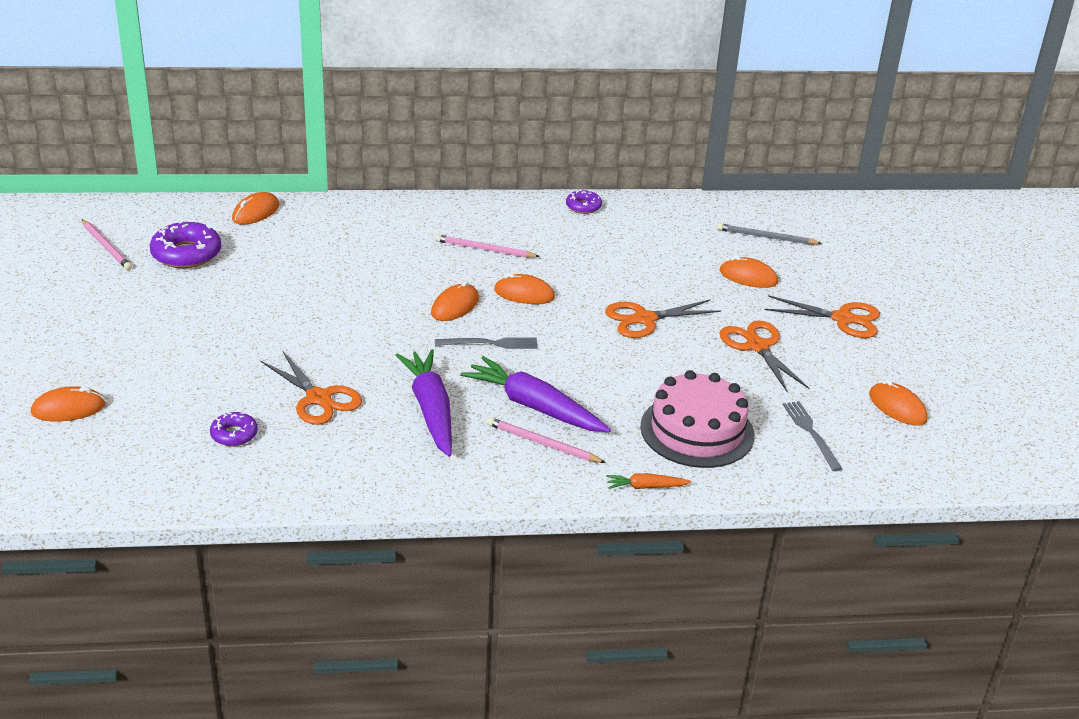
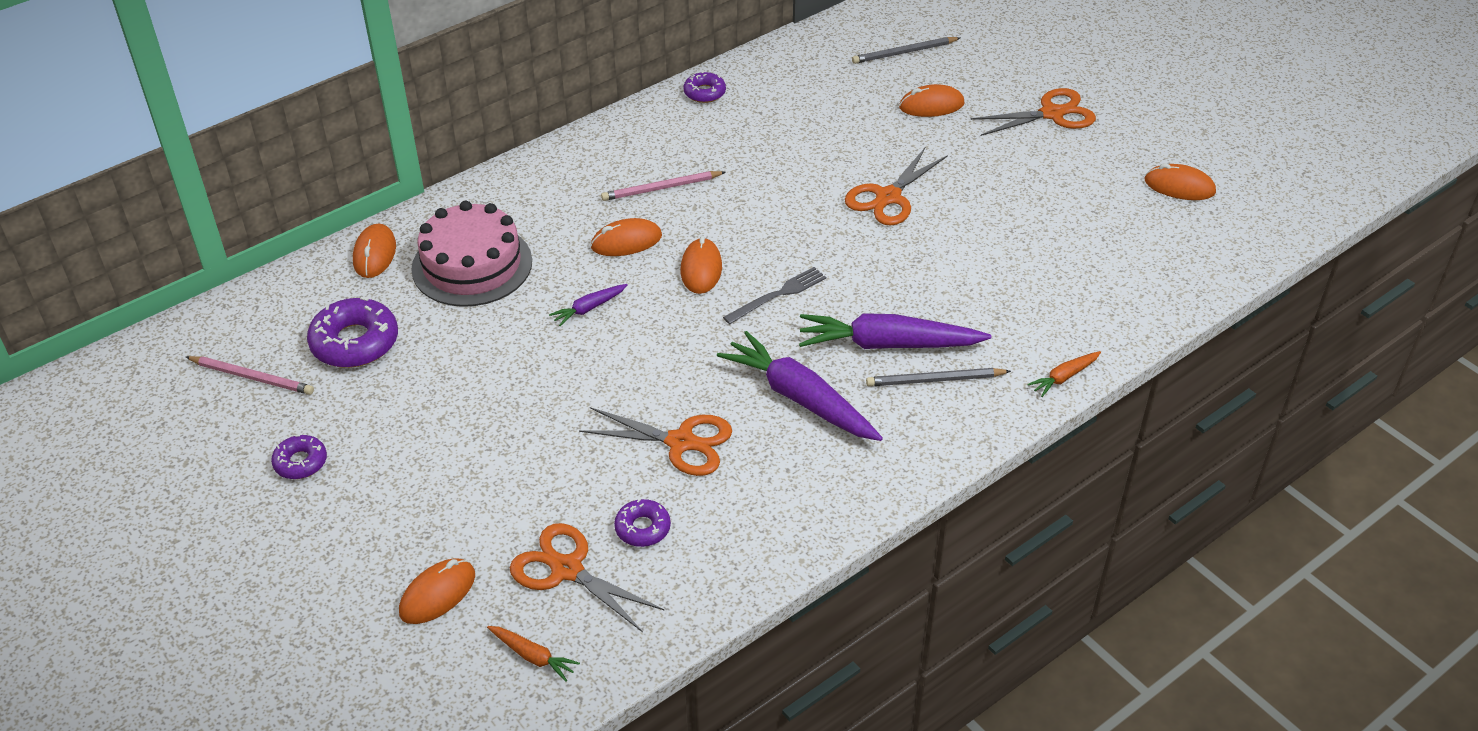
camera: 30 degrees left, 10 degrees up
(78, 302) = (300, 462): none -> purple donut
(81, 471) = (533, 656): none -> orange carrot
(352, 297) = (589, 308): none -> purple carrot
(524, 294) = (751, 222): orange mouse -> orange mouse (626, 242)
(542, 443) = (935, 380): pink pencil -> grey pencil
(697, 431) = (1048, 295): pink cake -> pink cake (472, 265)
(757, 346) = (1011, 179): orange scissors -> orange scissors (567, 569)
(811, 433) = (1139, 249): grey fork -> none

